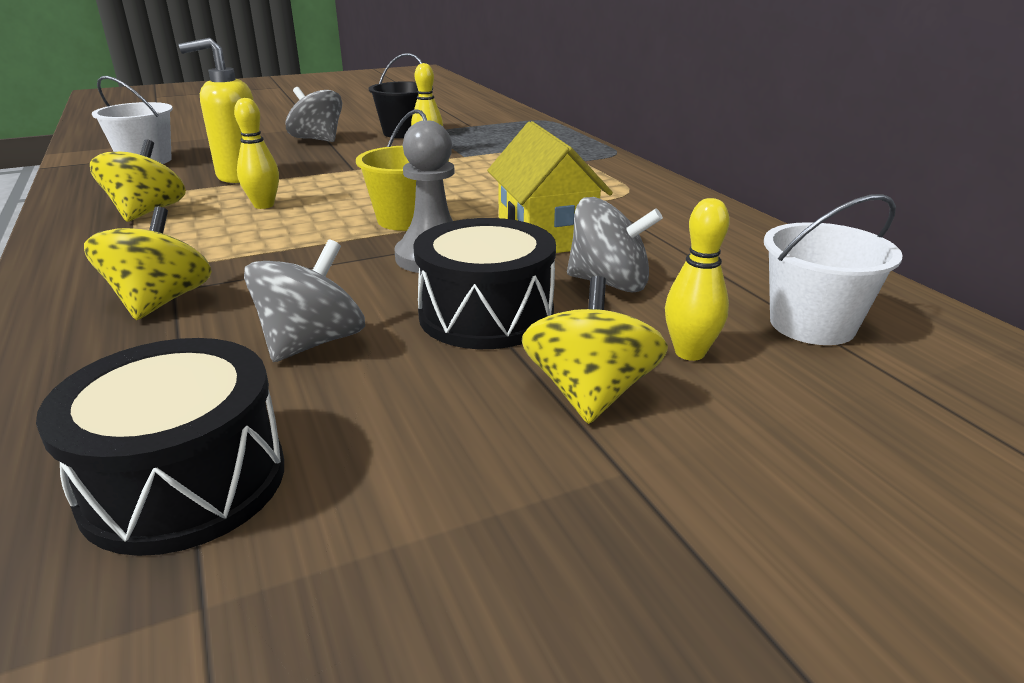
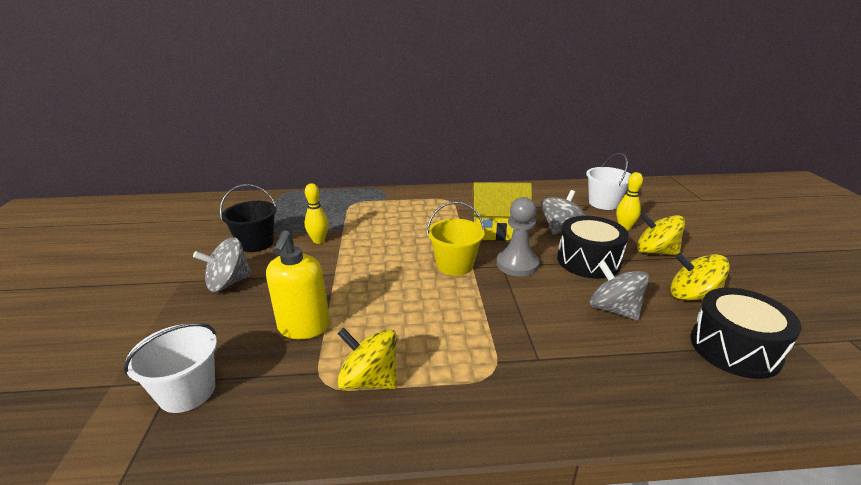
camera: 70 degrees left, 0 degrees up
(160, 302) = (556, 363): yellow spinning top -> yellow spinning top (692, 296)
(264, 205) = (392, 317): yellow bowling pin -> none

